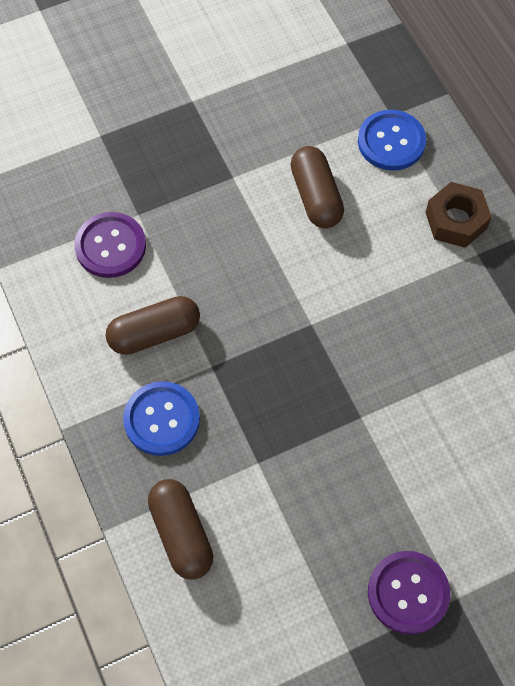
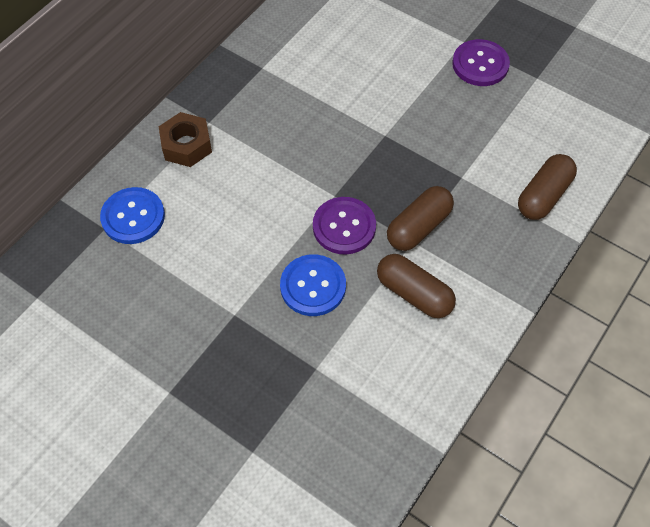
camera: 120 degrees left, 5 degrees down
(110, 246) = (360, 372): purple button -> purple button (344, 227)
(161, 419) = (476, 251): blue button -> blue button (313, 286)
(315, 196) = (218, 244): brown capsule -> brown capsule (418, 227)

